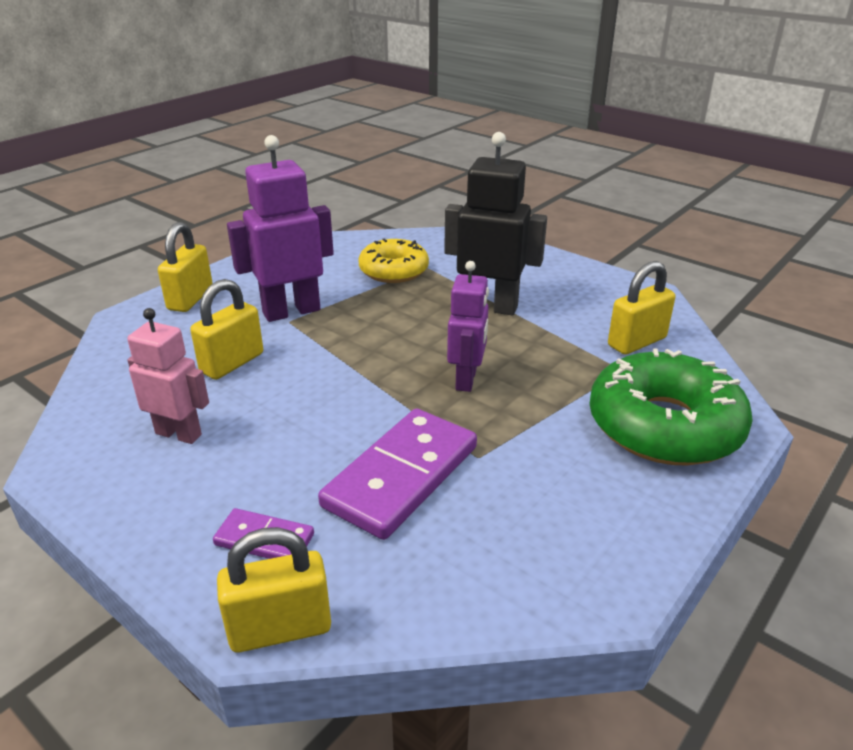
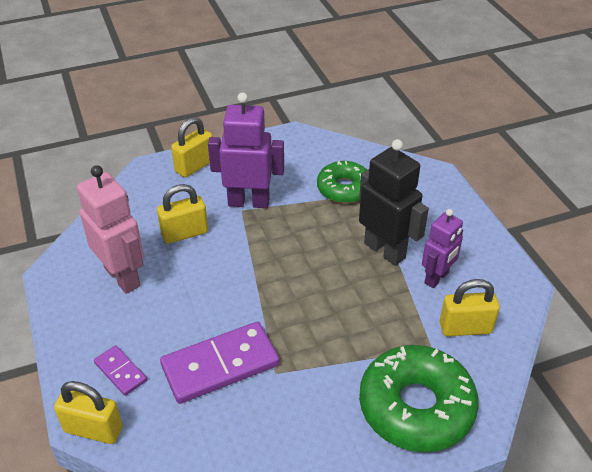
camera: 30 degrees right, 10 degrees up
(179, 434) = (123, 277): pink robot -> pink robot, size x1.54
(394, 270) = (344, 188): yellow donut -> green donut
(466, 380) = (316, 309): purple robot -> purple robot (437, 278)

